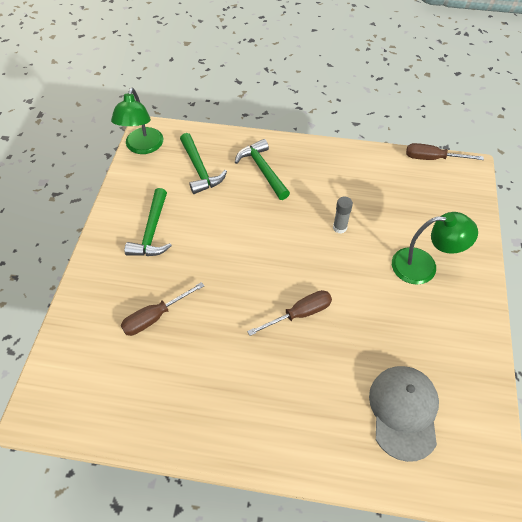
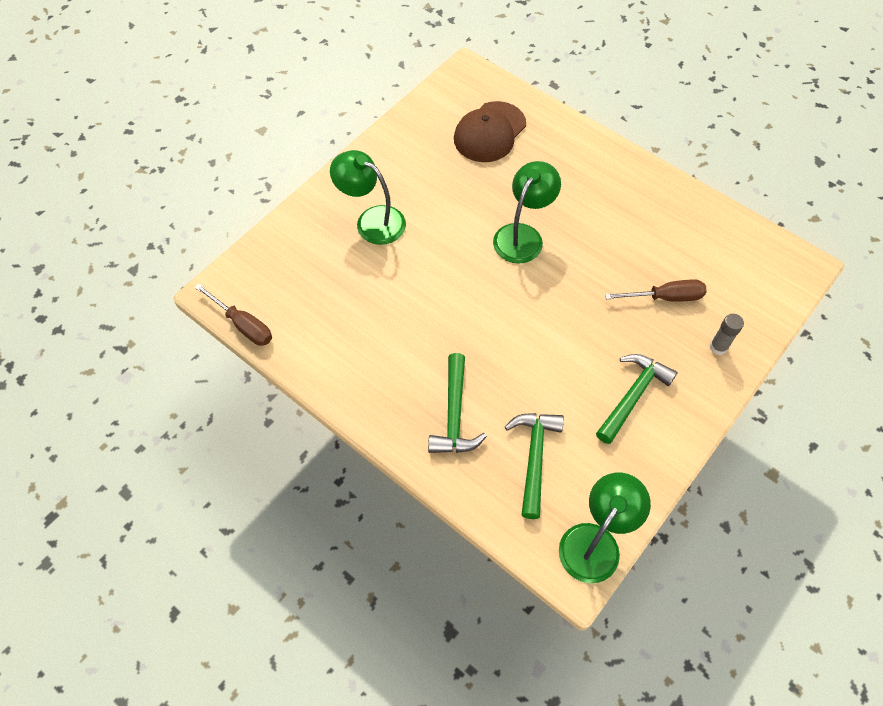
camera: 150 degrees left, 5 degrees up
(299, 314) = (523, 235): brown screwdriver -> green lamp
(339, 228) = (420, 296): grey glue stick -> grey glue stick (718, 347)
(403, 412) = (489, 132): grey cap -> brown cap

